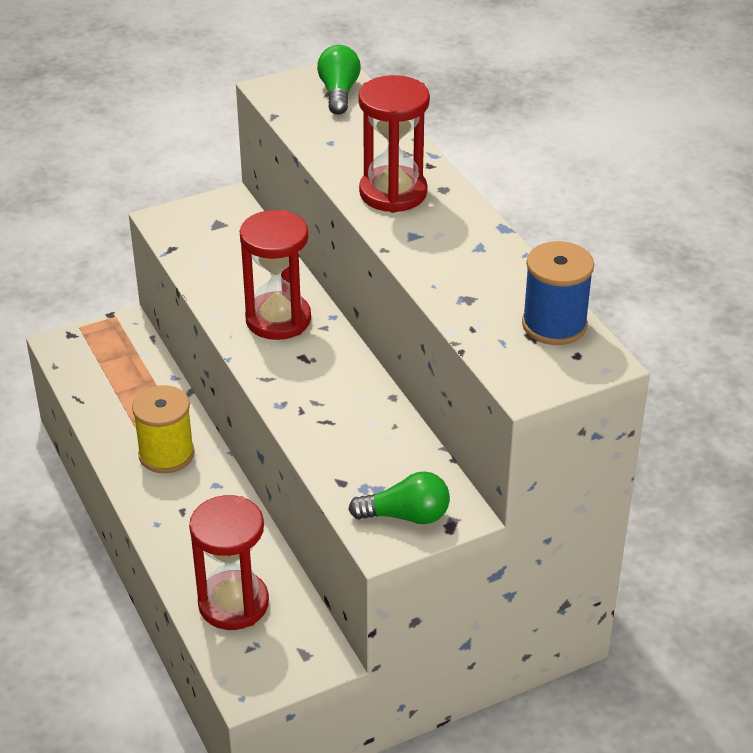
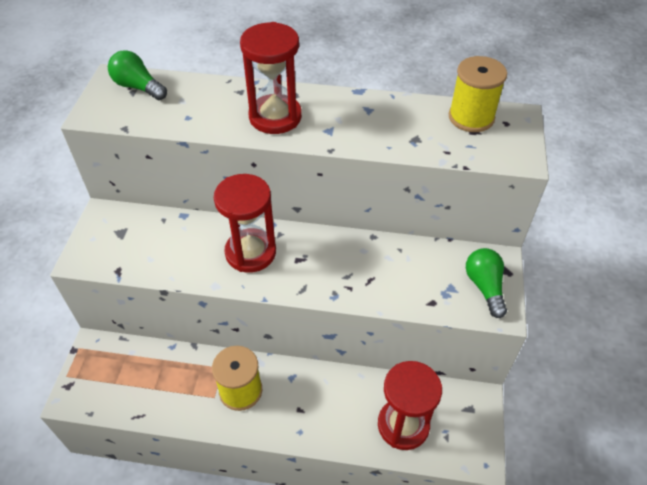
camera: 55 degrees left, 10 degrees up
(406, 516) = (484, 287): green light bulb -> green light bulb turned 45 degrees counterclockwise
(554, 325) = (471, 117): blue spool -> yellow spool

